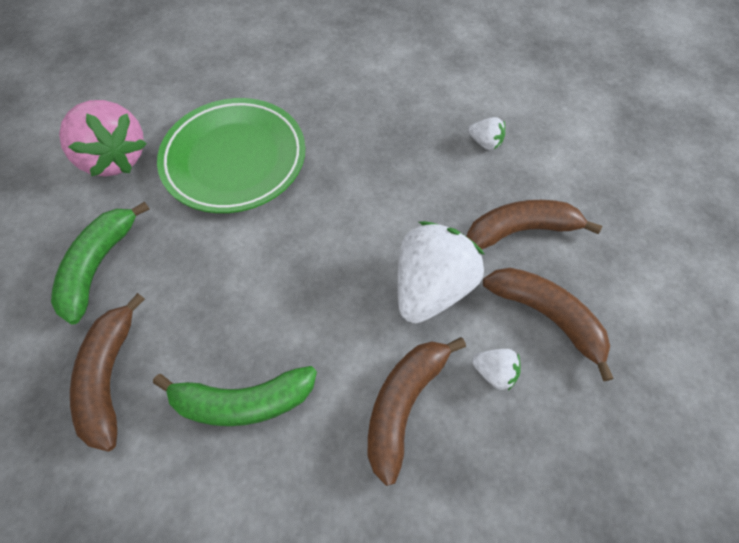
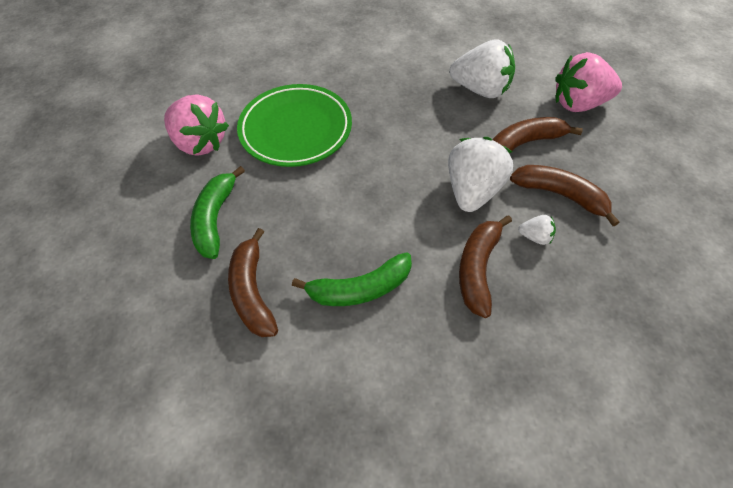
camera: 10 degrees left, 5 degrees down
(485, 143) = (480, 89): white strawberry -> white strawberry, size x2.24
(610, 185) = (578, 104): none -> pink strawberry

